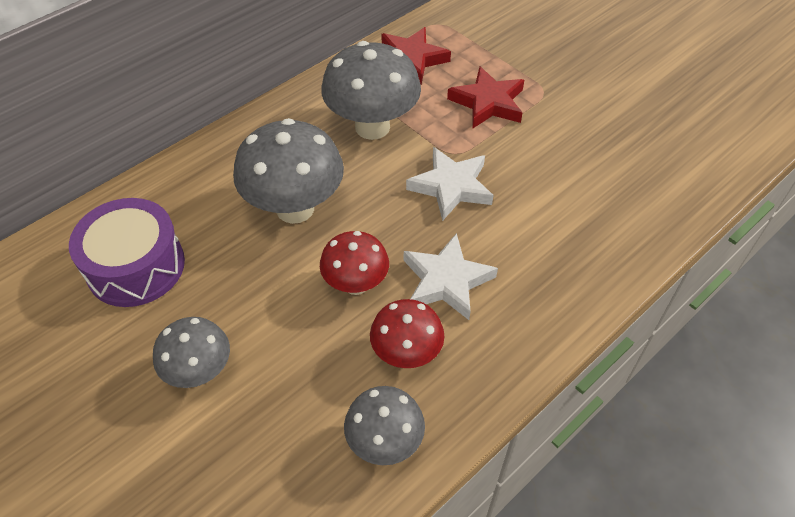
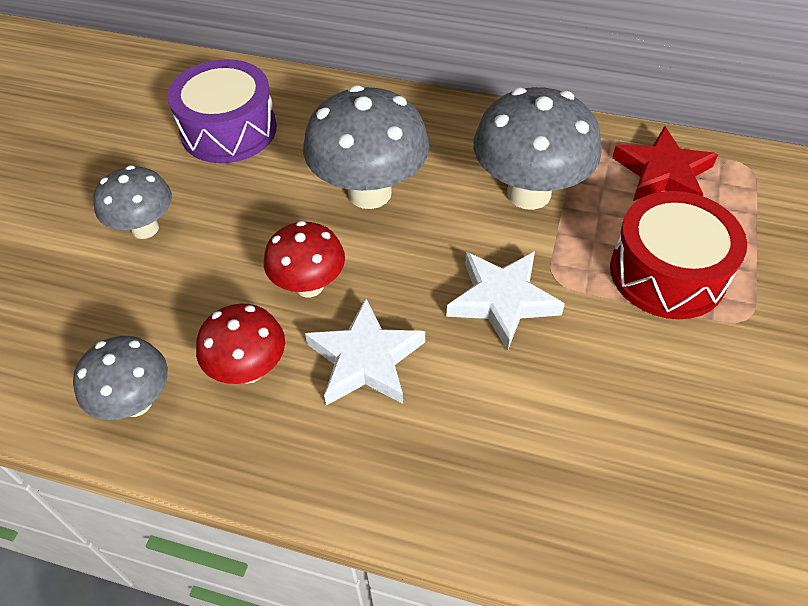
camera: 60 degrees right, 0 degrees up
(488, 103) = (667, 273): red star -> red drum

